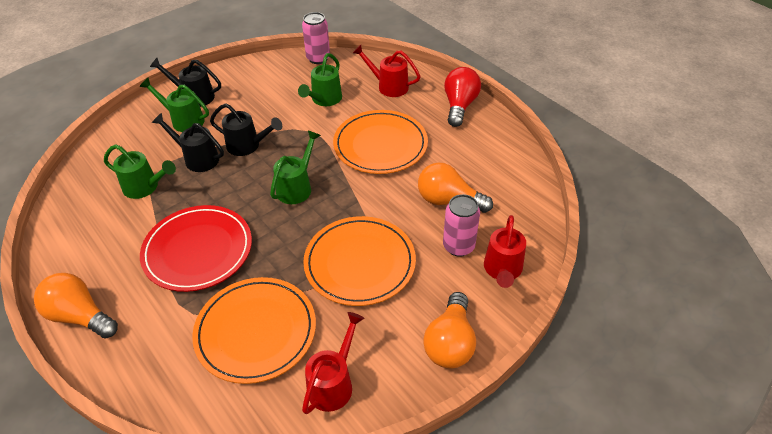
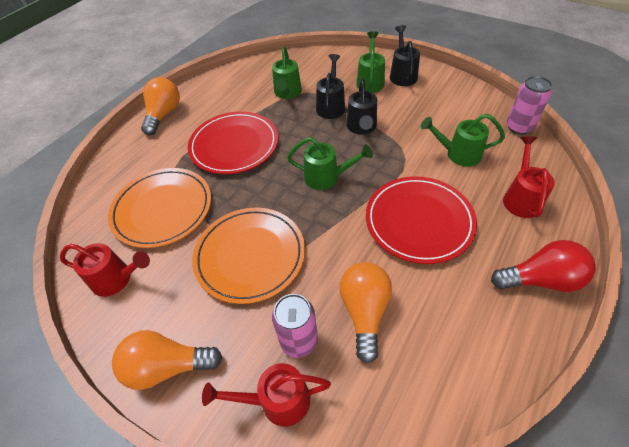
camera: 75 degrees right, 5 degrees up
(380, 145) = (419, 221): orange plate -> red plate

